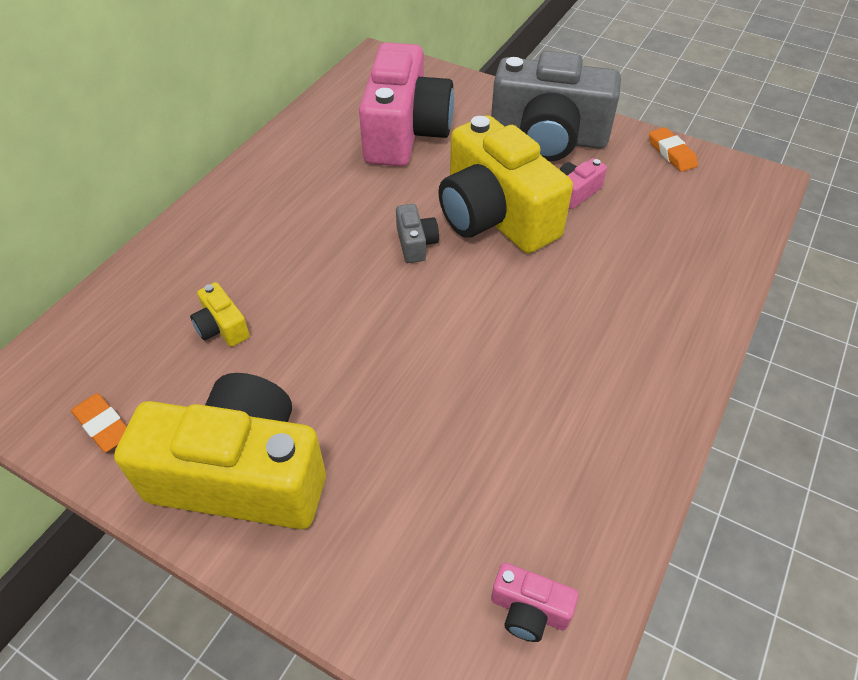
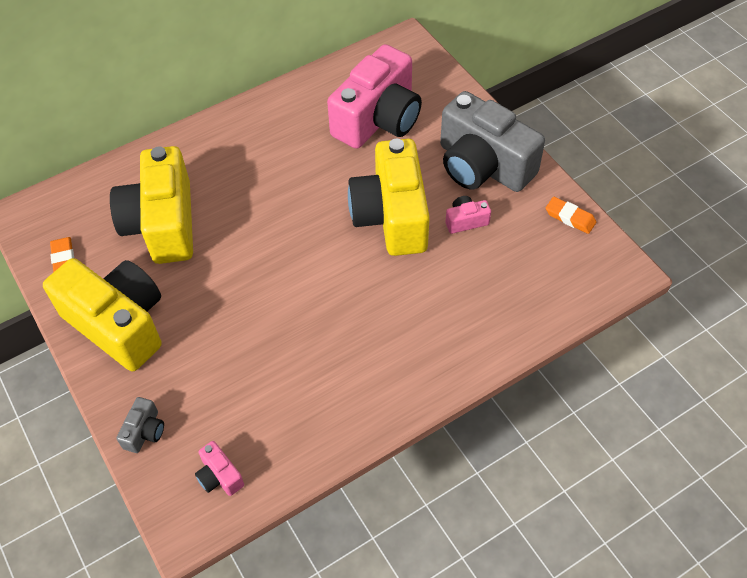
camera: 30 degrees right, 5 degrees up
(222, 327) = (162, 224): yellow camera -> yellow camera, size x2.46
(416, 243) = (321, 214): grey camera -> grey camera (145, 431)
(671, 153) = (570, 217): orange eraser -> orange eraser turned 60 degrees counterclockwise

